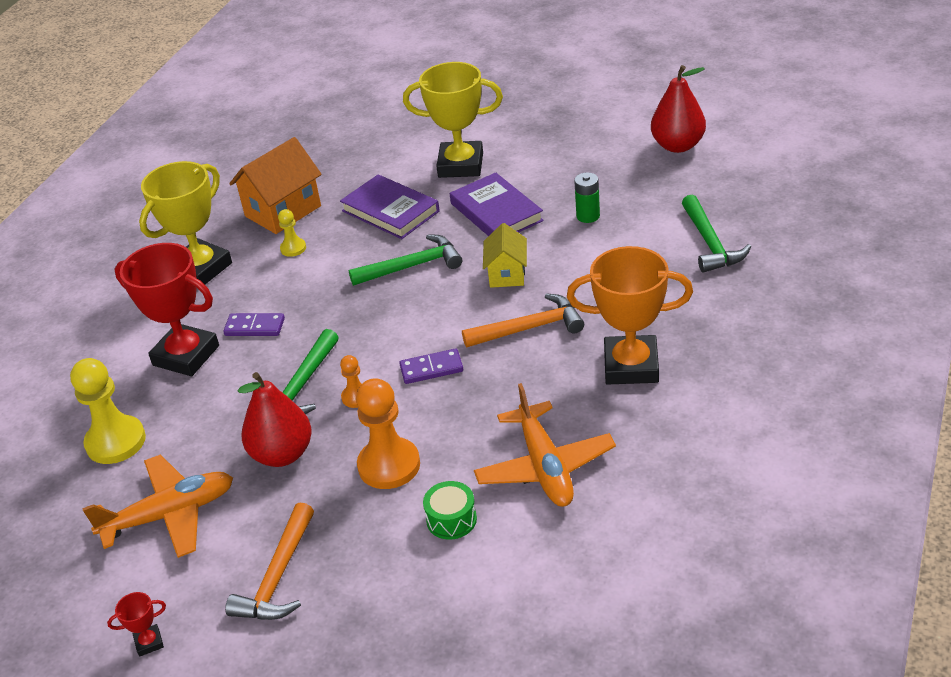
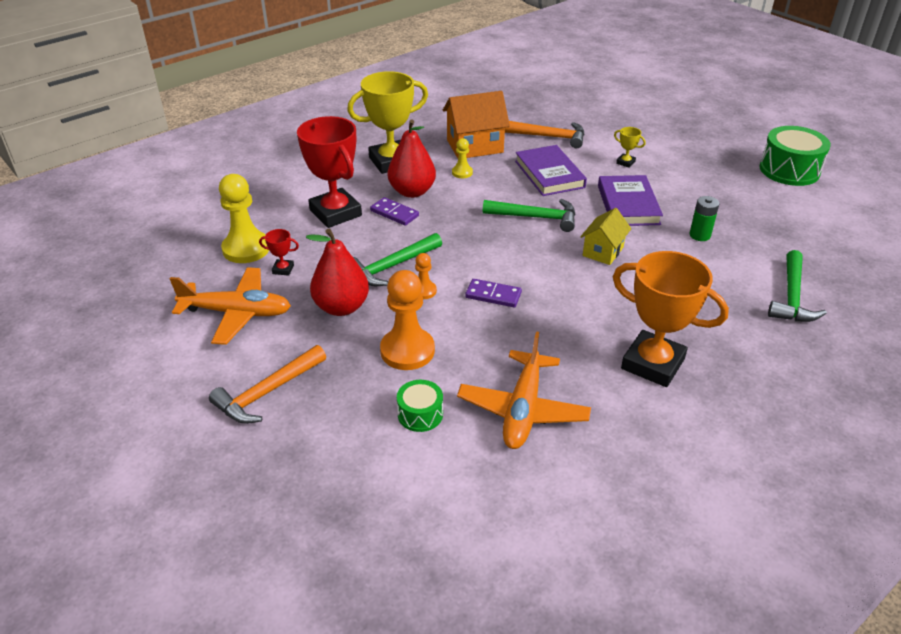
camera: 25 degrees right, 0 degrees up
(149, 642) = (150, 394): red trophy -> red trophy (283, 269)
(460, 165) = (625, 162): yellow trophy -> yellow trophy, size x0.41
(530, 328) = (591, 298): orange hammer -> orange hammer (550, 137)
(626, 109) = (789, 170): none -> green drum
(678, 146) = (815, 212): red pear -> red pear (412, 192)

